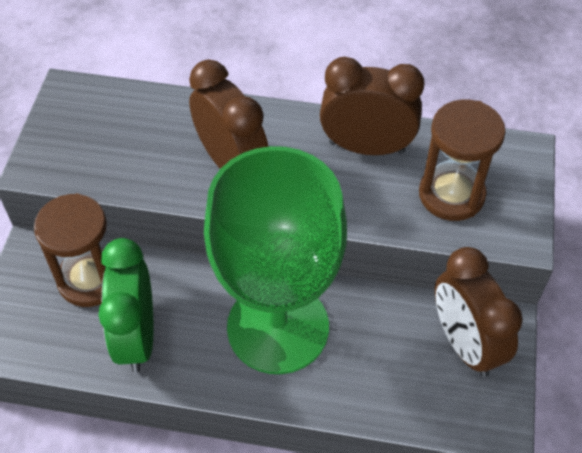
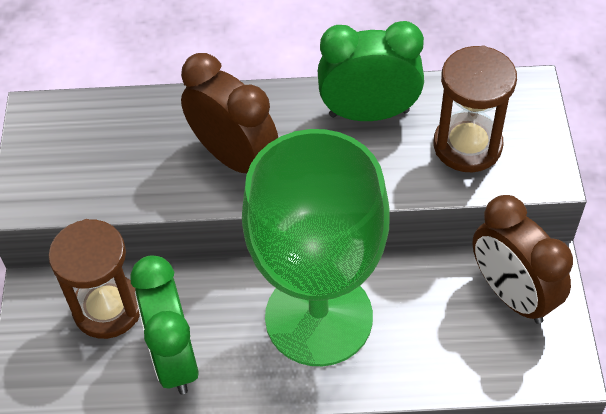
camera: 10 degrees left, 0 degrees up
(366, 147) = (369, 113): brown clock -> green clock

